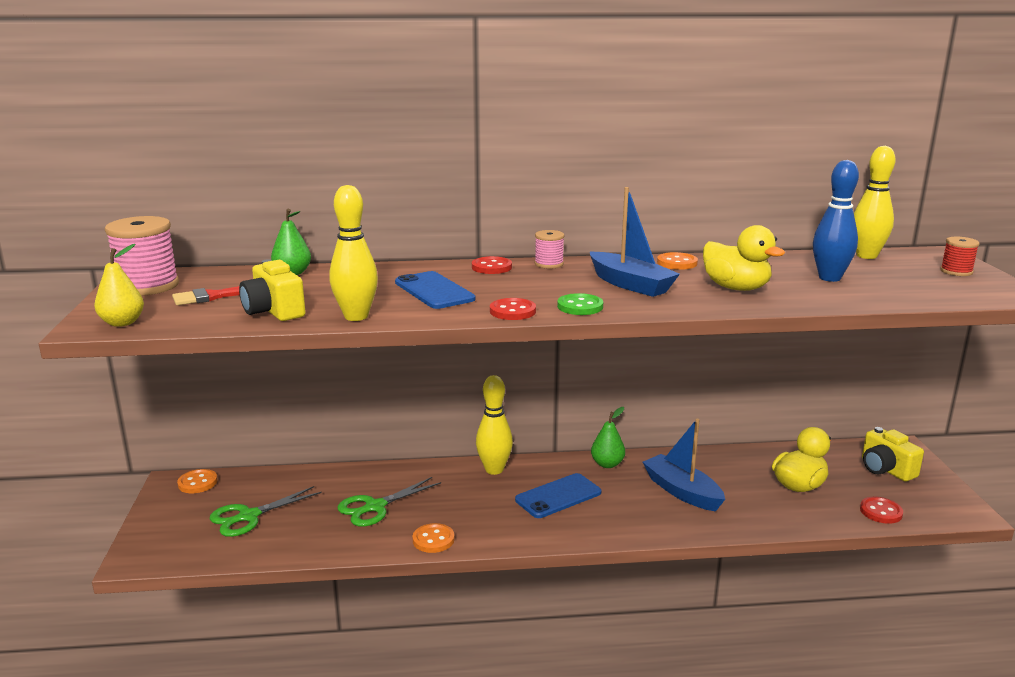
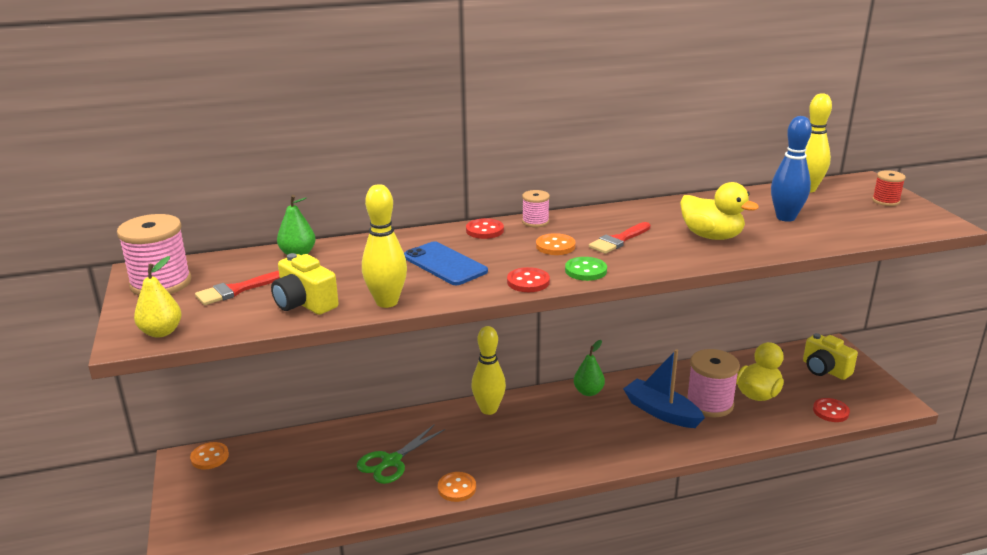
camera: 10 degrees left, 5 degrees up
(249, 516) = (274, 486): green scissors -> none
(558, 496) = (555, 430): blue phone -> none
(630, 284) = (618, 240): blue boat -> red brush
(677, 263) = (649, 211): orange button -> orange button (555, 246)
(739, 489) = (709, 404): none -> pink spool

